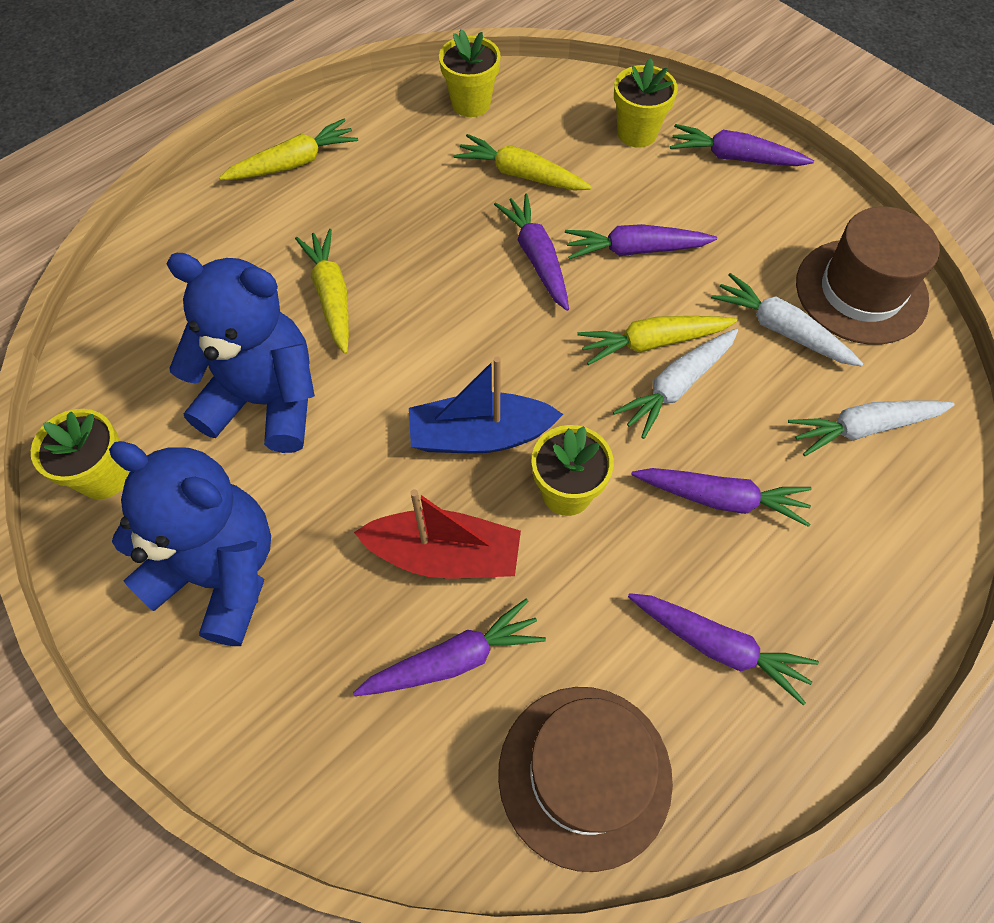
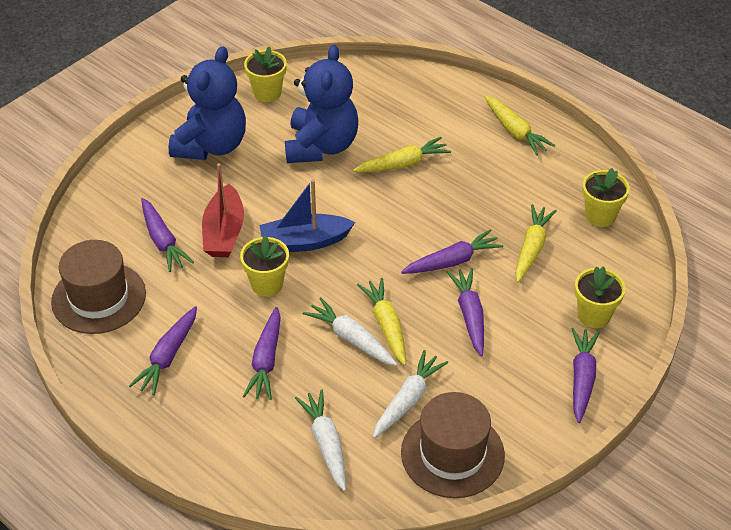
camera: 85 degrees right, 15 degrees down
(480, 436) = (304, 242): blue boat -> blue boat turned 90 degrees counterclockwise

